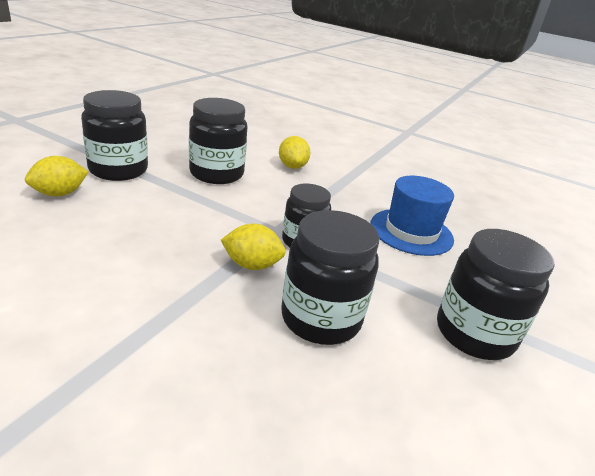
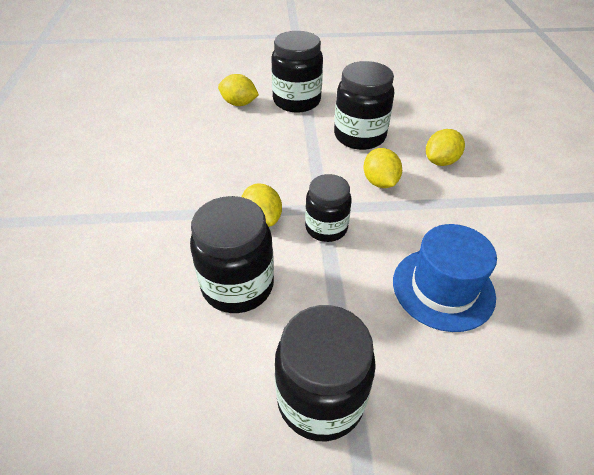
camera: 60 degrees right, 15 degrees up
(282, 195) = (380, 182): none -> yellow lemon

